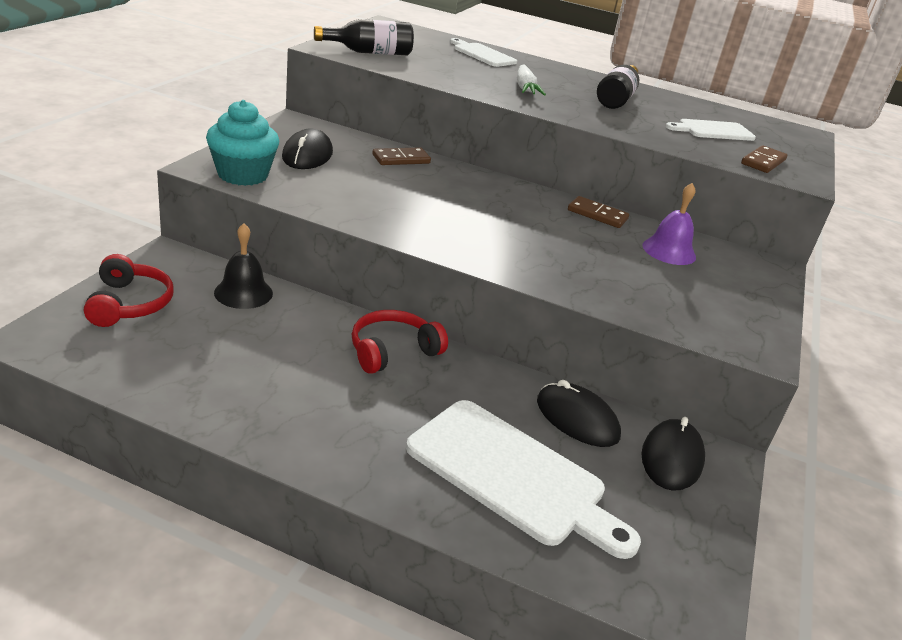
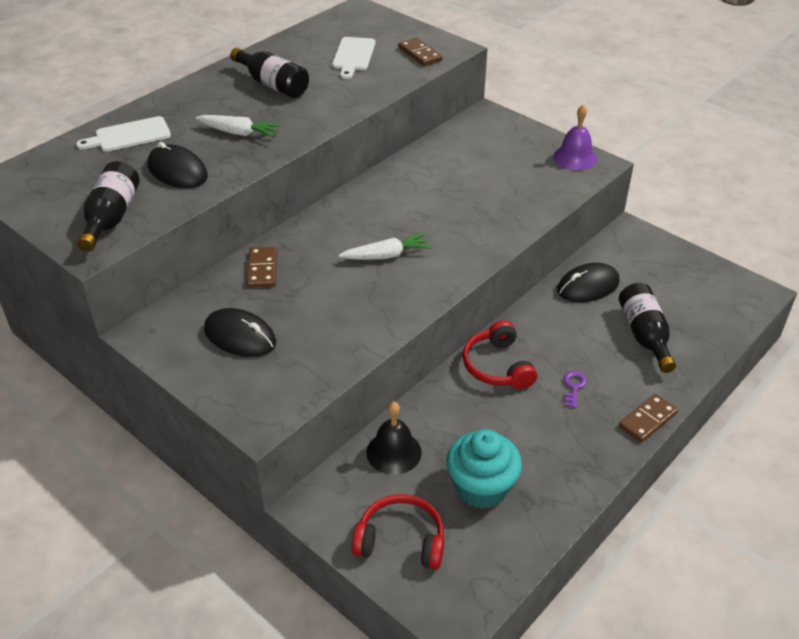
camera: 65 degrees left, 10 degrees up
(243, 175) = (282, 392): turquoise cupcake -> turquoise cupcake (481, 487)
(384, 411) = (573, 387): none -> purple key
(460, 214) = (387, 255): none -> white carrot
(512, 475) = (644, 335): white cutting board -> black bottle
(597, 215) = (396, 175): brown domino -> brown domino (647, 420)
(669, 251) = (461, 157): purple bell -> purple bell (575, 158)
(671, 458) = (629, 255): black mouse -> black mouse (177, 171)

